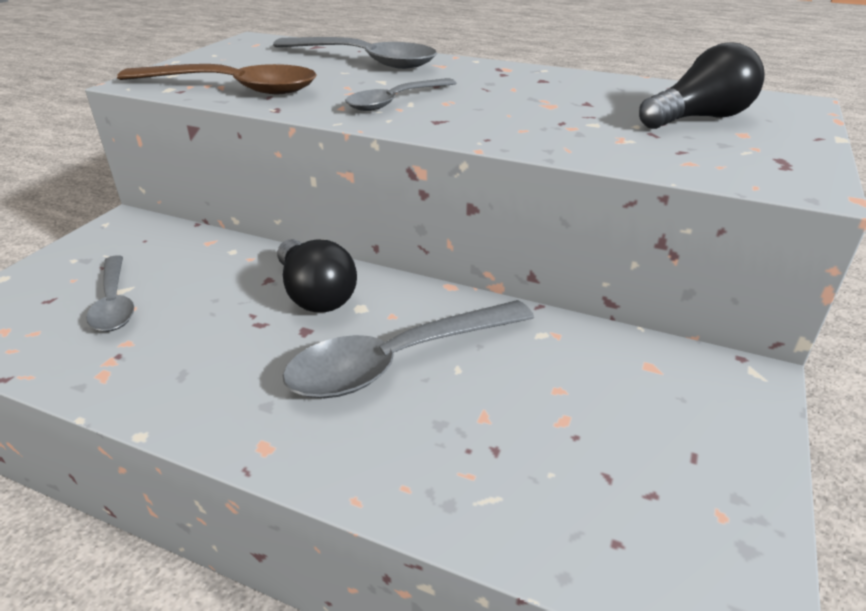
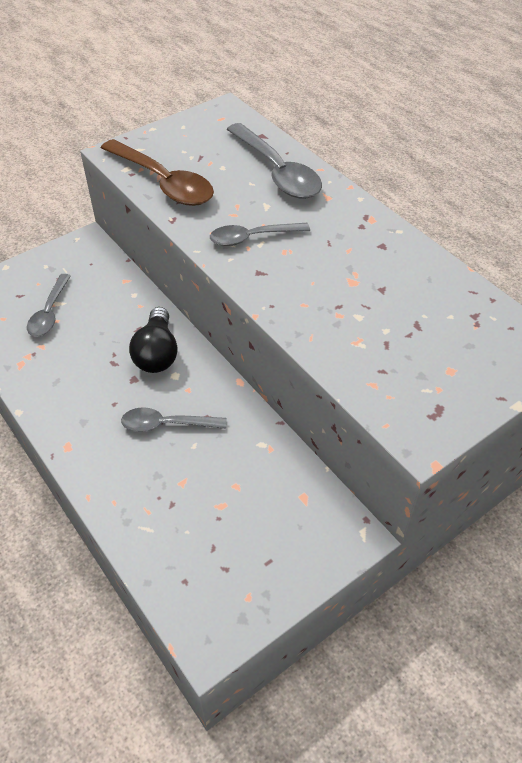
camera: 30 degrees right, 15 degrees up
(398, 361) = (166, 424): grey spoon -> grey spoon, size x0.61
(699, 118) = (441, 340): black light bulb -> none

